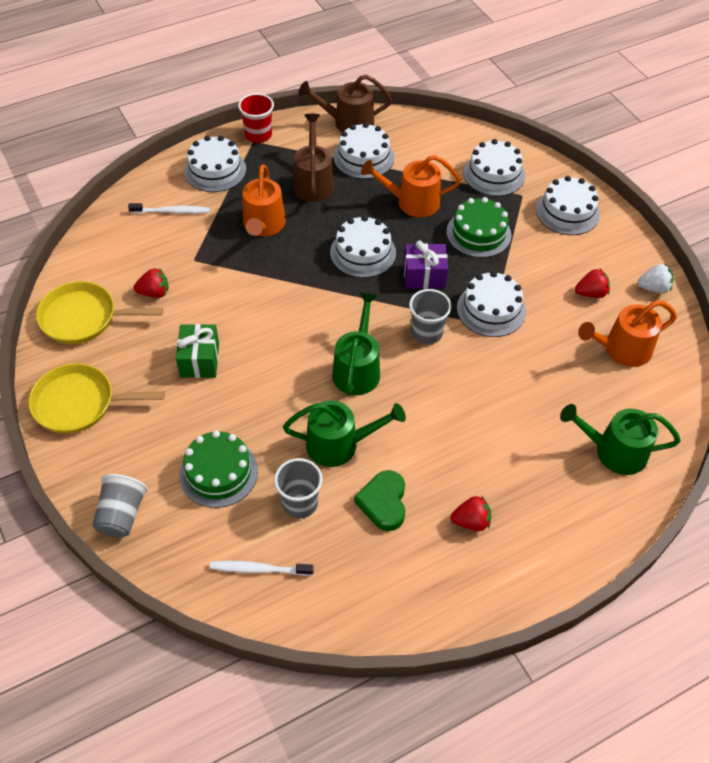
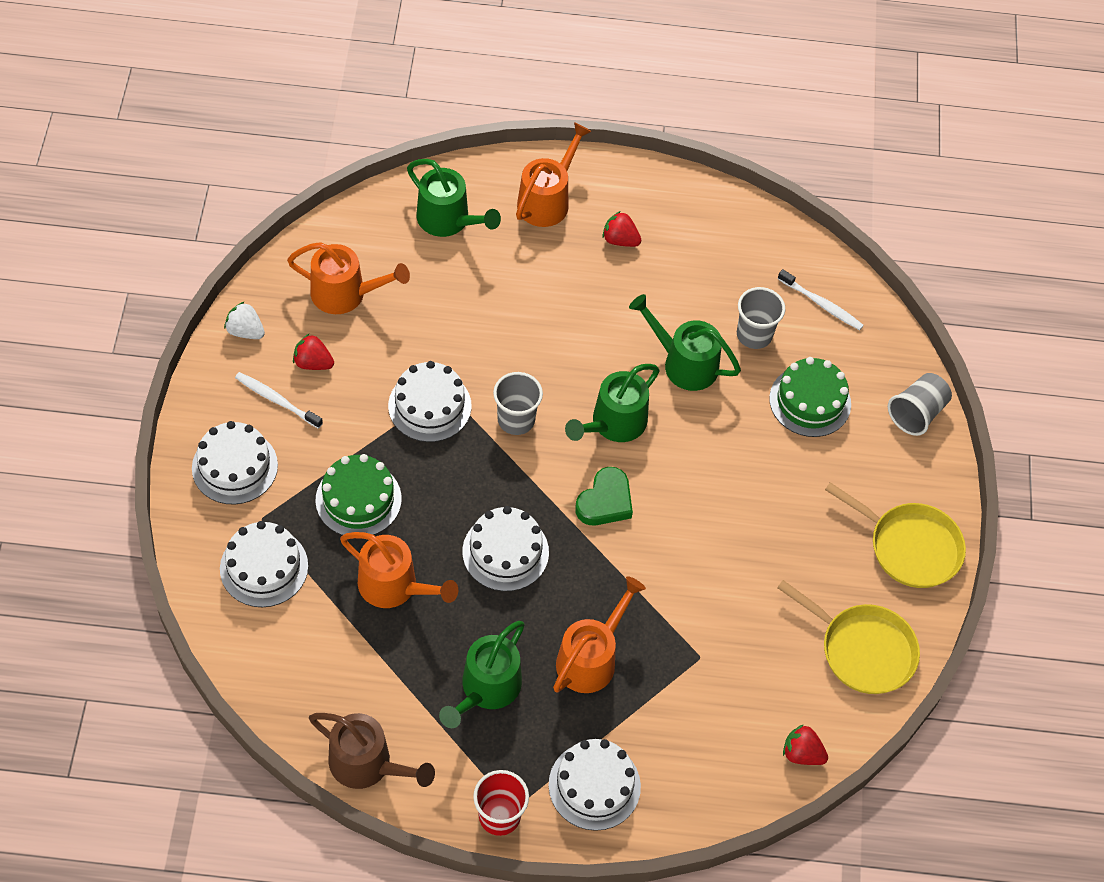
camera: 150 degrees left, 5 degrees up
(154, 293) = (769, 637): red strawberry -> red strawberry (802, 753)
(172, 211) = (686, 747): white toothbrush -> white toothbrush (276, 400)
(200, 360) = (764, 524): green gift -> none
(313, 182) = (487, 689): brown watering can -> green watering can
(363, 157) = (395, 691): white cake -> none
(383, 503) = (682, 294): green heart -> green heart (605, 501)
(424, 276) = (463, 483): purple gift -> none
(559, 520) = (547, 200): none -> orange watering can

